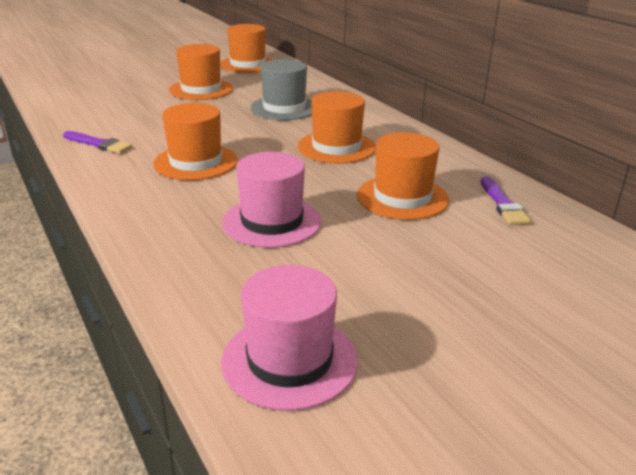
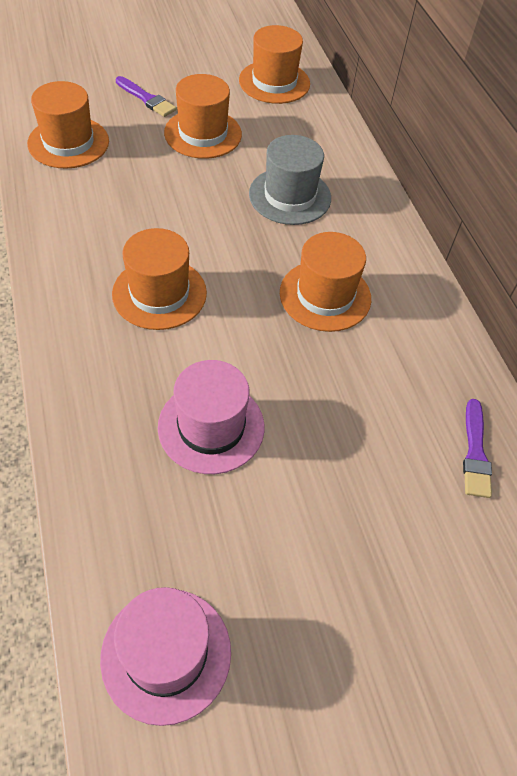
camera: 10 degrees right, 25 degrees up
(99, 144) = (63, 234): purple brush -> purple brush (146, 99)
(402, 197) = (366, 414): orange hat -> orange hat (68, 142)

